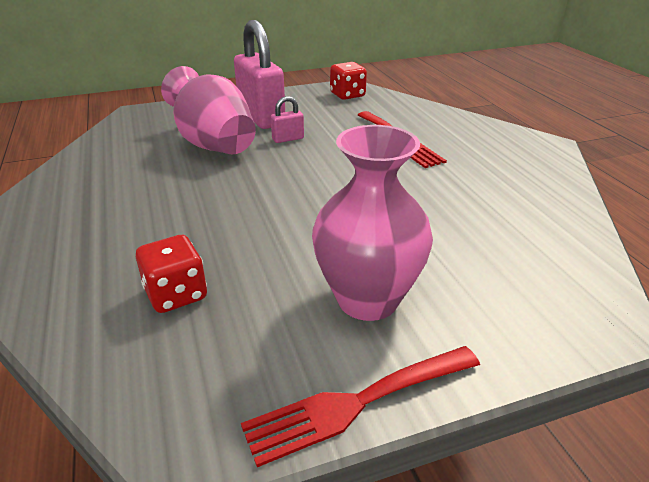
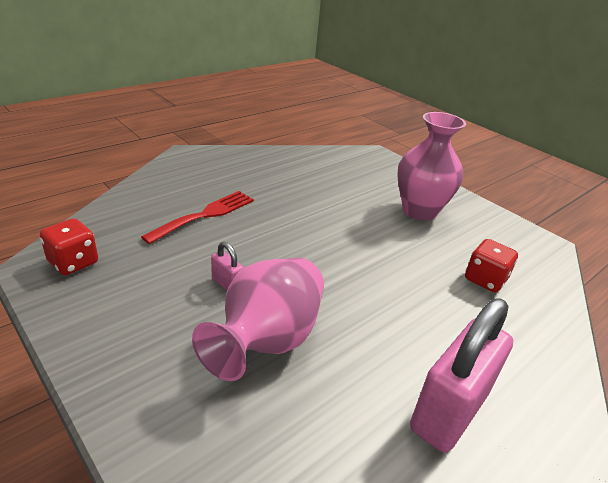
camera: 115 degrees left, 0 degrees up
(261, 117) = (168, 322): pink padlock -> pink padlock (449, 411)
(356, 403) = (481, 207): red fork -> none

